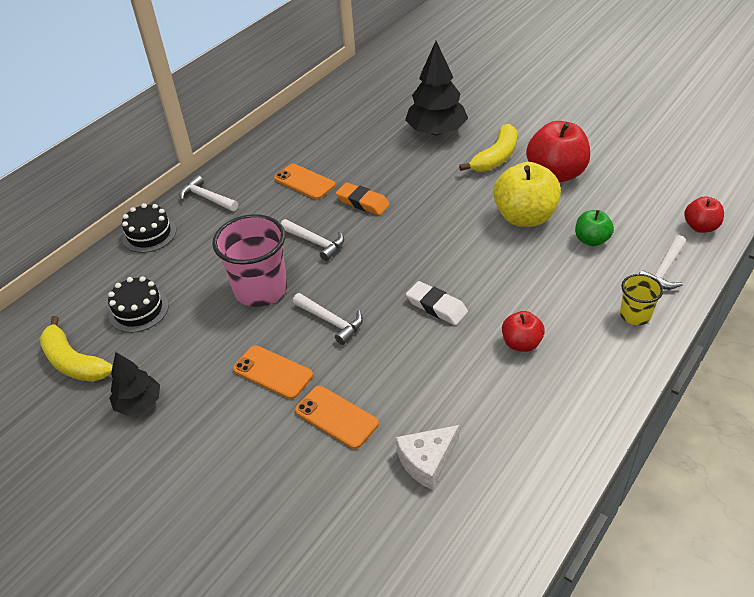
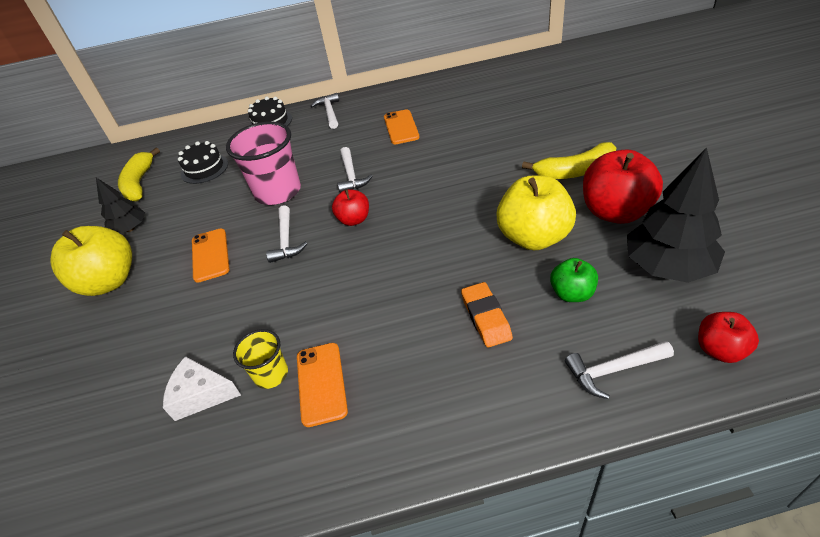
camera: 45 degrees right, 0 degrees up
(196, 453) = (109, 281): none -> yellow apple
(336, 417) = (199, 314): orange phone -> orange phone (321, 383)
(363, 202) = (420, 161): orange eraser -> orange eraser (486, 317)
(436, 131) = (549, 128): black tree -> black tree (667, 266)
(436, 306) = (365, 274): white eraser -> none
(521, 343) = (386, 349): red apple -> red apple (354, 220)
(635, 315) = (522, 396): yellow cup -> yellow cup (271, 374)

